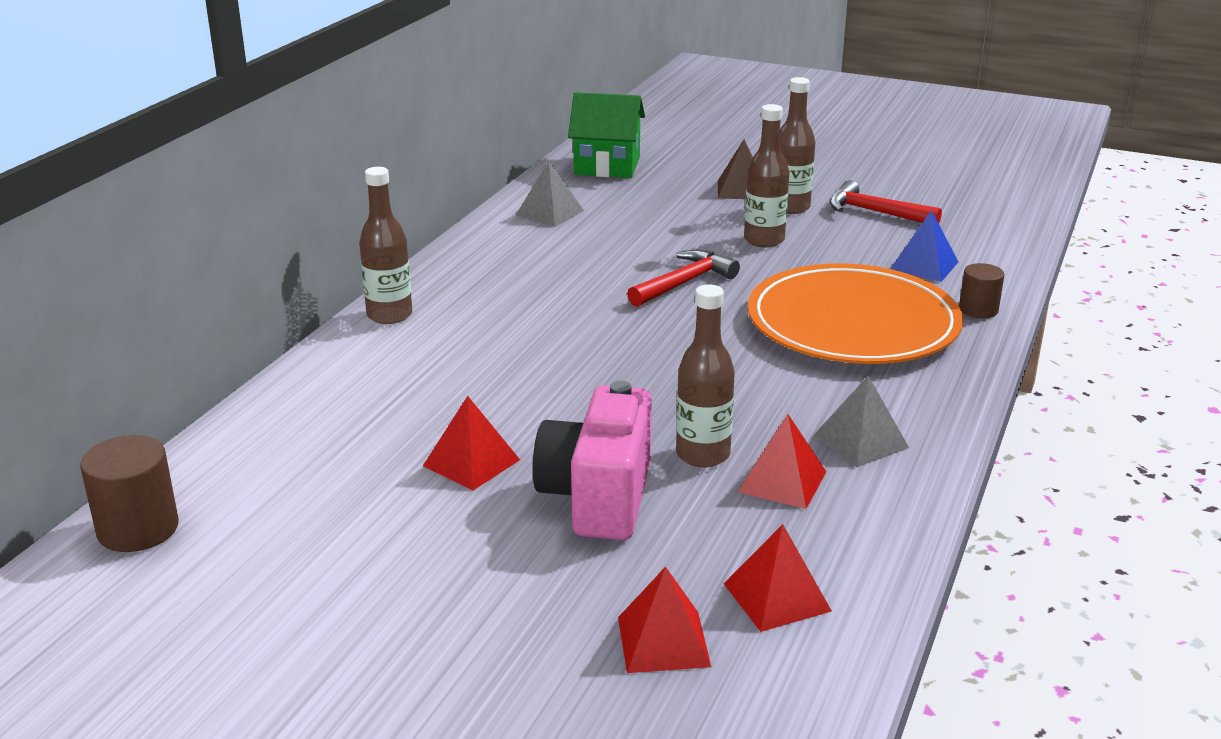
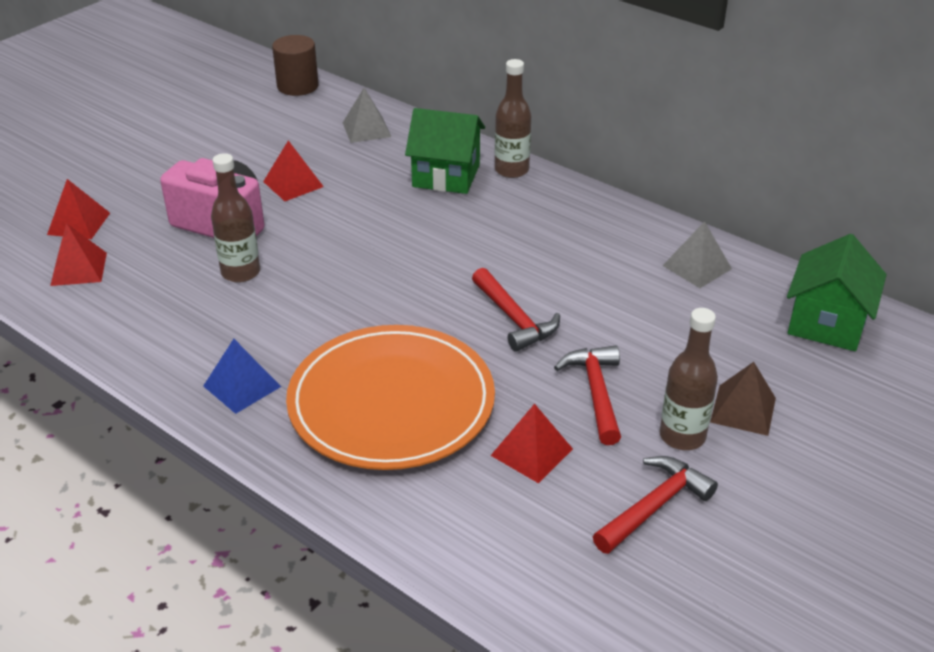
camera: 105 degrees right, 10 degrees up
(414, 354) = (446, 175): none -> green house
(764, 240) = (596, 392): brown bottle -> red hammer
(782, 481) = (186, 299): red pyramid -> red pyramid (531, 452)
(860, 441) = (207, 349): grey pyramid -> grey pyramid (366, 129)
(924, 266) = (494, 498): blue pyramid -> blue pyramid (242, 386)
(978, 310) = (377, 503): brown cylinder -> none

